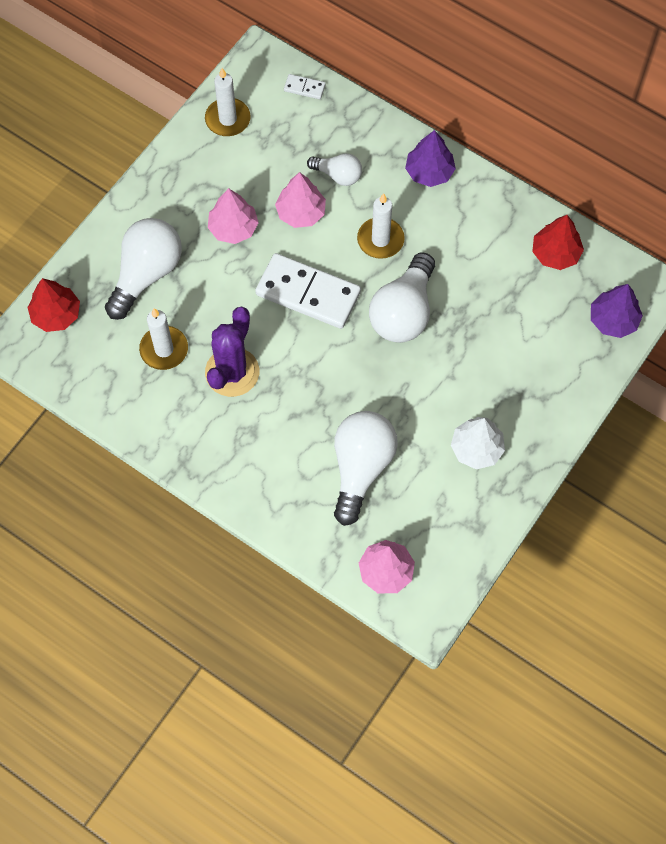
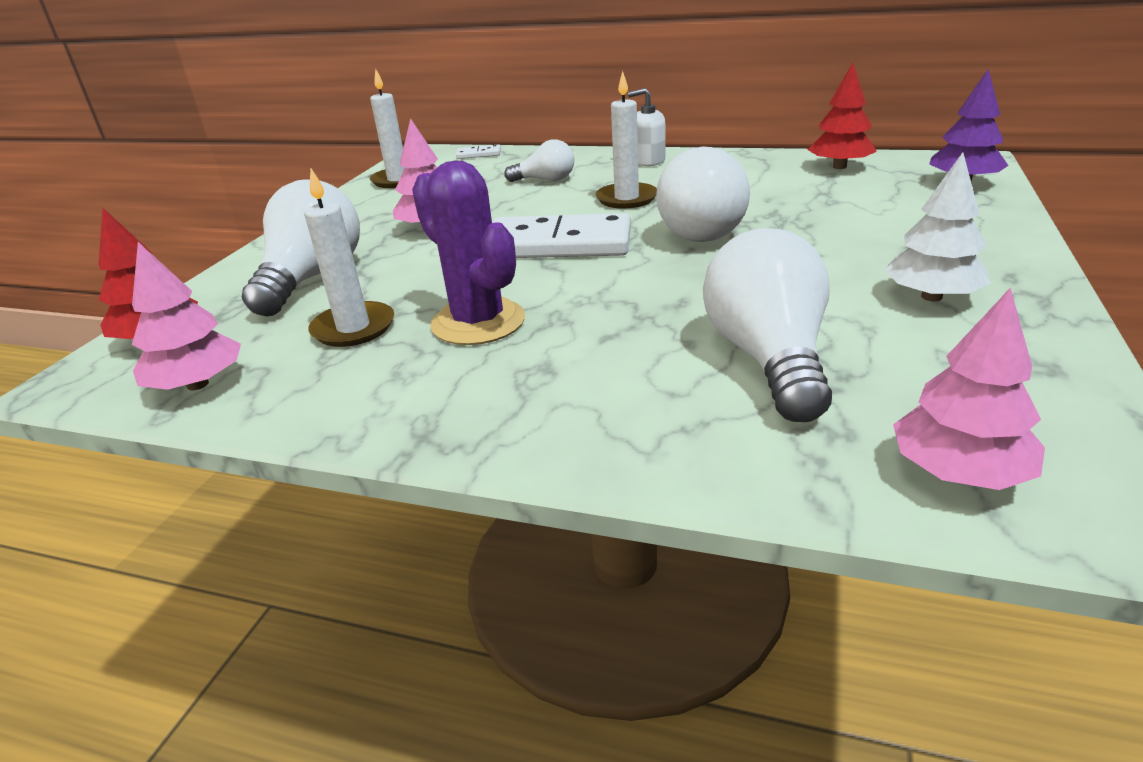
camera: 15 degrees left, 35 degrees down
(232, 372) = (478, 322): purple cactus -> purple cactus turned 45 degrees counterclockwise
(301, 212) = (515, 204): pink tree -> pink tree (198, 384)
(429, 172) = (648, 161): purple tree -> white soap dispenser

